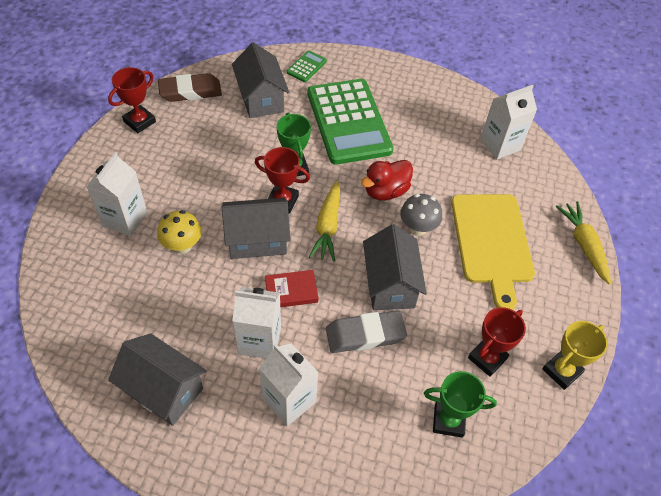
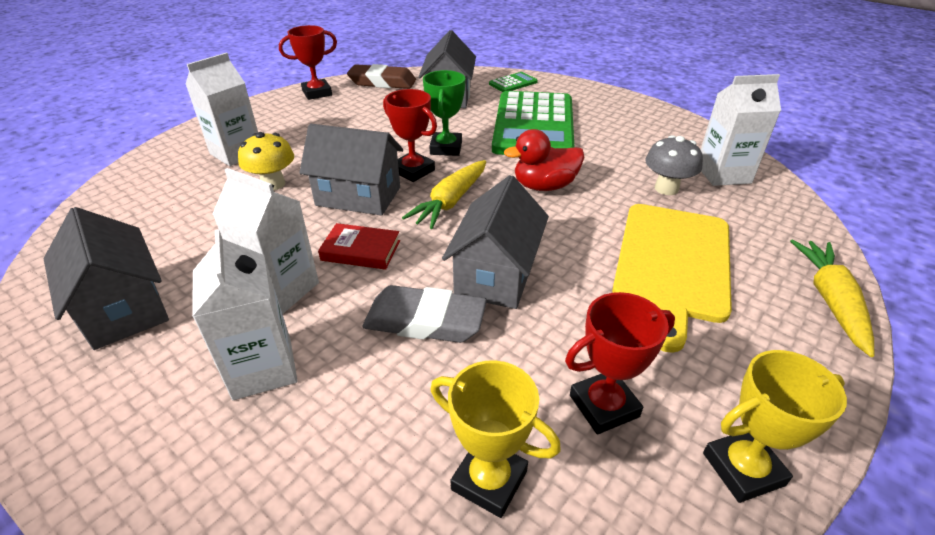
camera: 25 degrees right, 15 degrees down
(417, 228) = (568, 227): grey mushroom -> grey mushroom (666, 188)
(448, 420) = (489, 480): green trophy -> yellow trophy

